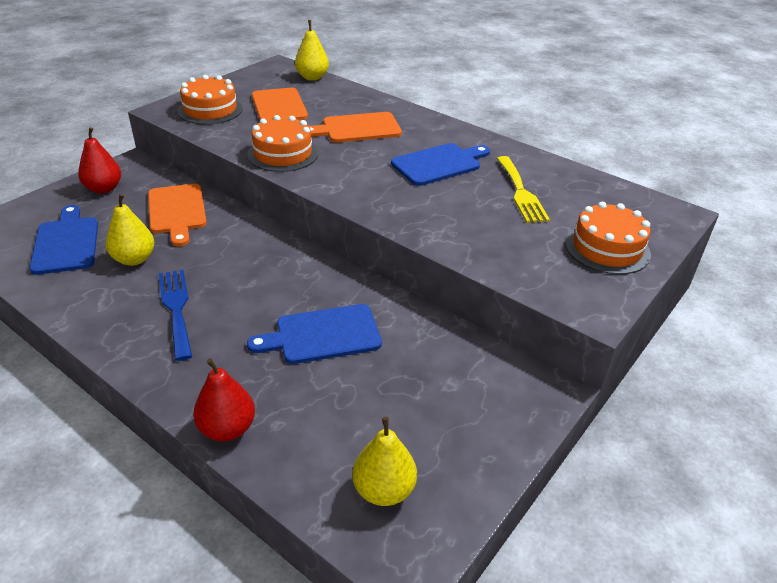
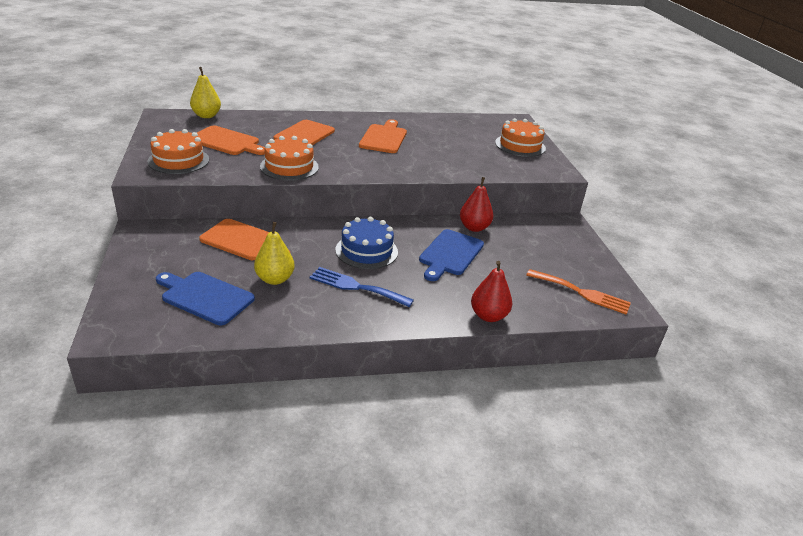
camera: 50 degrees left, 5 degrees down
(104, 189) = (156, 254): red pear -> red pear (474, 227)
(252, 280) = (366, 251): none -> blue cake
(384, 490) = (582, 293): yellow pear -> orange fork
(439, 164) = (384, 138): blue cutting board -> orange cutting board
(521, 192) = (445, 136): yellow fork -> none

